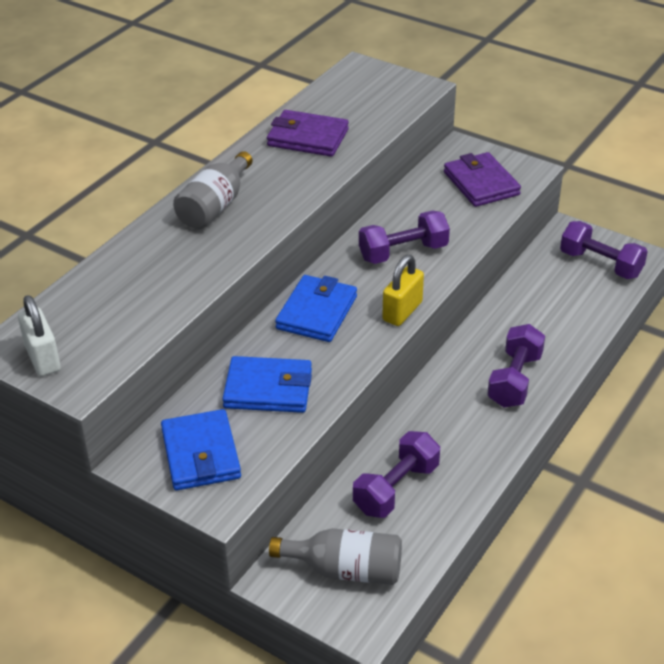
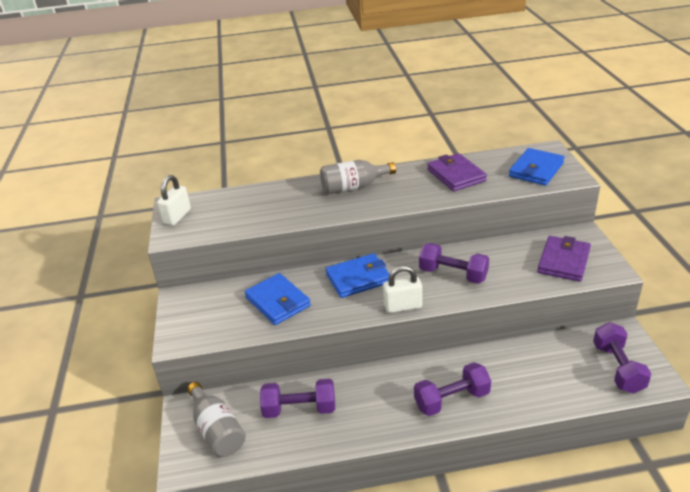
camera: 50 degrees right, 5 degrees down
(200, 454) = (204, 312): blue wallet -> blue wallet (536, 170)
(402, 311) = (403, 306): yellow padlock -> white padlock

